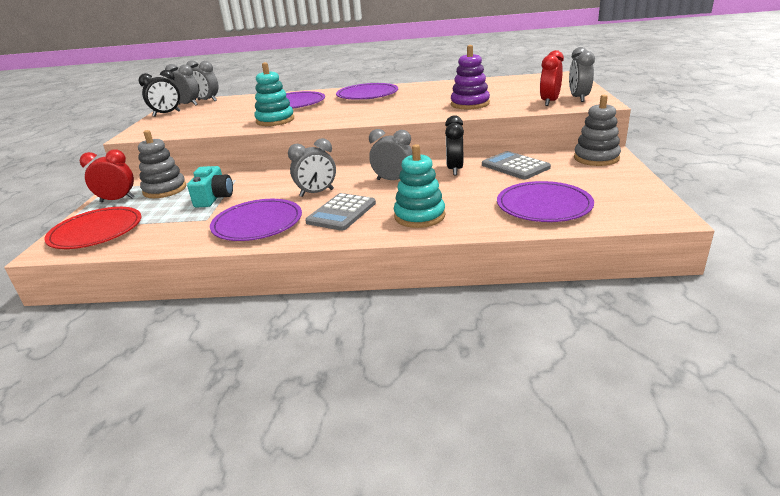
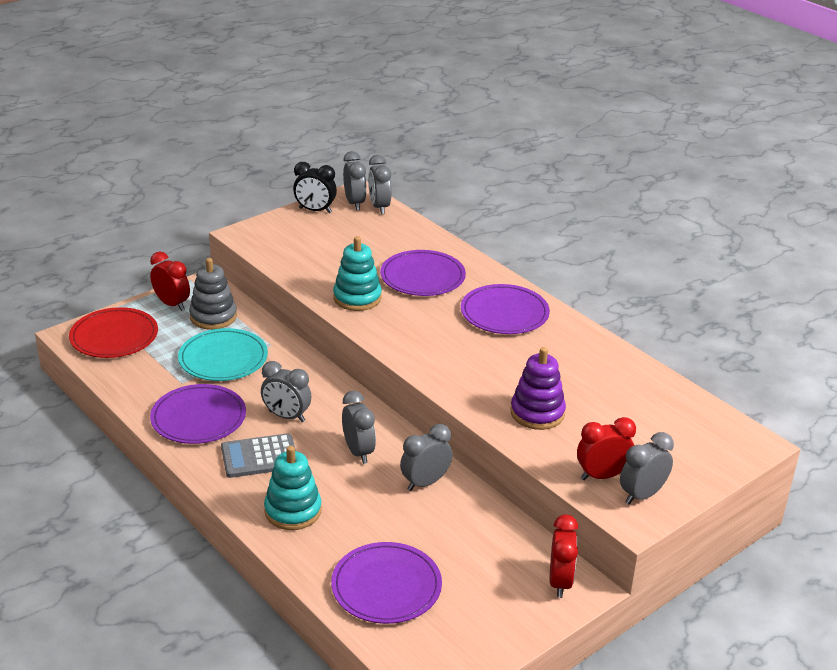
camera: 45 degrees right, 5 degrees up
(214, 198) = (223, 358): turquoise camera -> turquoise plate
(454, 169) = (425, 483): black clock -> grey clock
(515, 166) = (475, 525): grey calculator -> none
(596, 158) = (560, 582): grey stacking toy -> red clock

